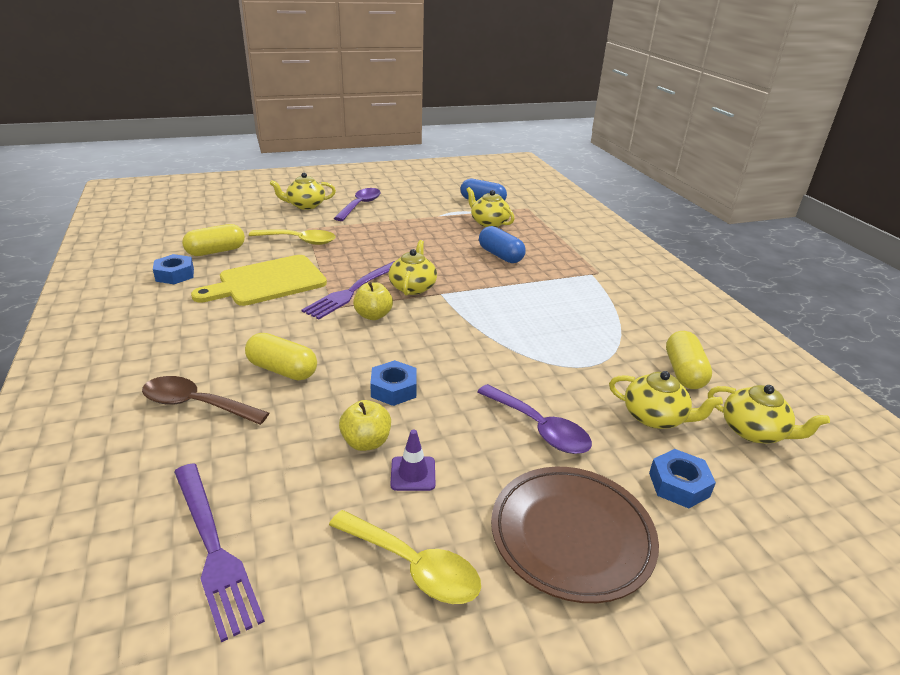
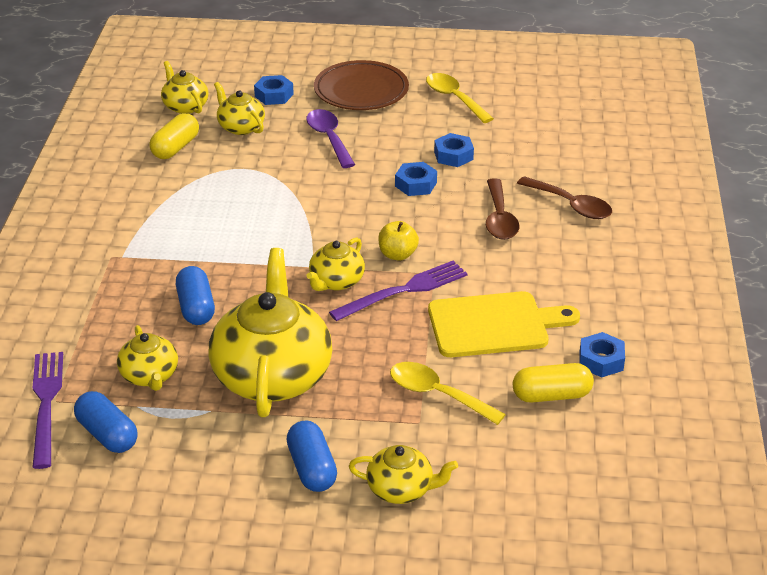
camera: 155 degrees left, 5 degrees up
(213, 549) = (559, 126): purple fork -> purple fork (46, 403)
(282, 370) = (499, 218): yellow capsule -> brown spoon
(360, 205) = (312, 468): purple spoon -> blue capsule
(366, 442) = (453, 155): yellow apple -> blue nut
(413, 473) = (432, 133): purple traffic cone -> none
(415, 233) = (272, 375): none -> yellow teapot

